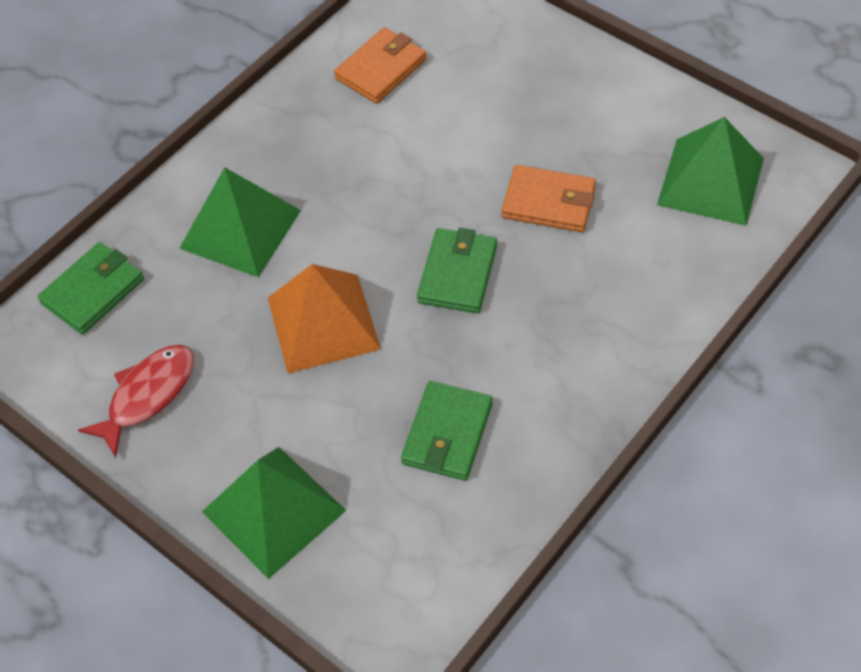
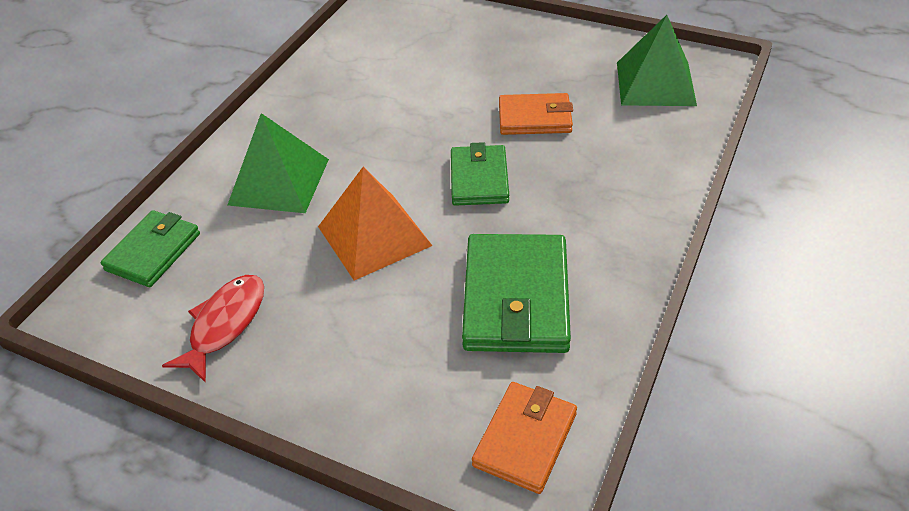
camera: 15 degrees left, 10 degrees down
(273, 510) = (375, 396): green pyramid -> none
(381, 69) = (366, 57): orange wallet -> orange wallet (525, 439)
(447, 433) = (516, 298): green wallet -> green wallet, size x1.58

